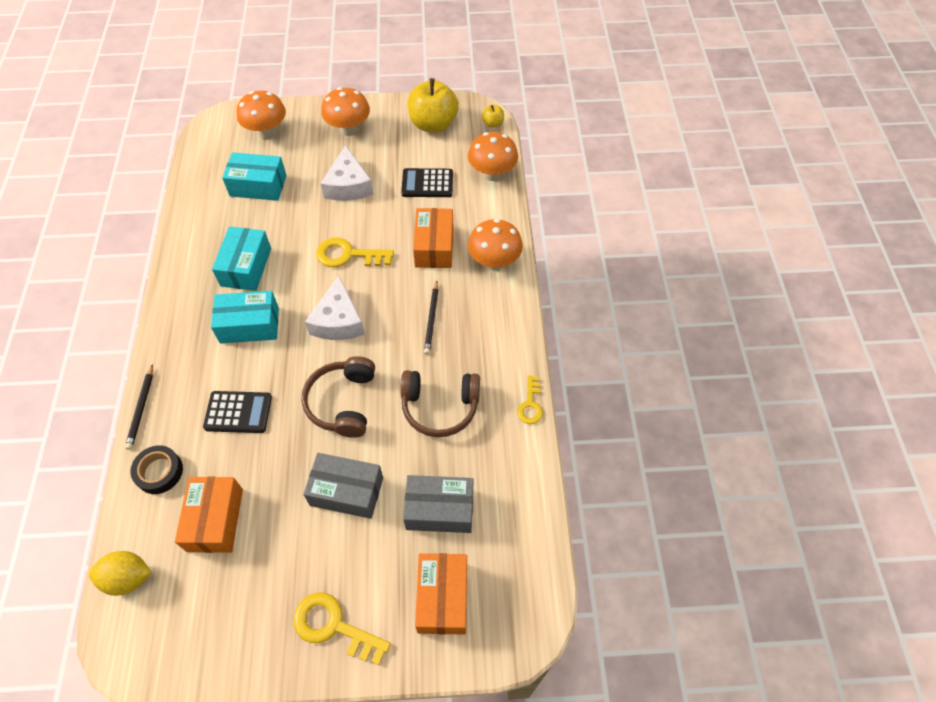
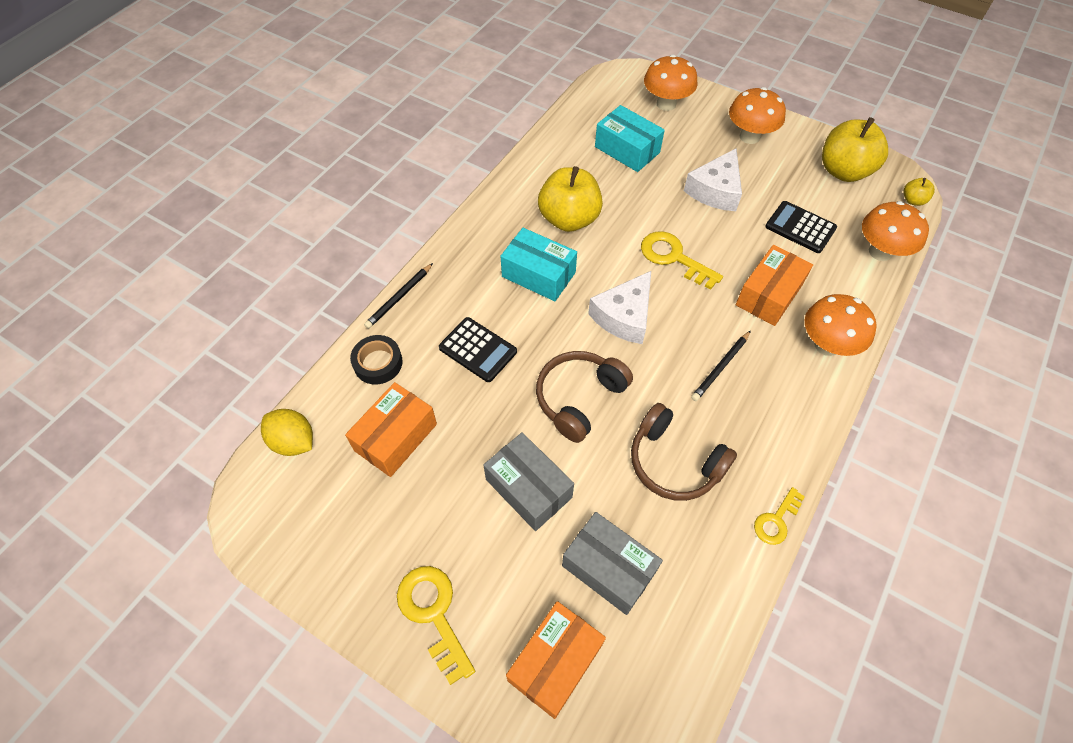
camera: 35 degrees right, 0 degrees up
(246, 267) = (569, 219): turquoise box -> yellow apple

